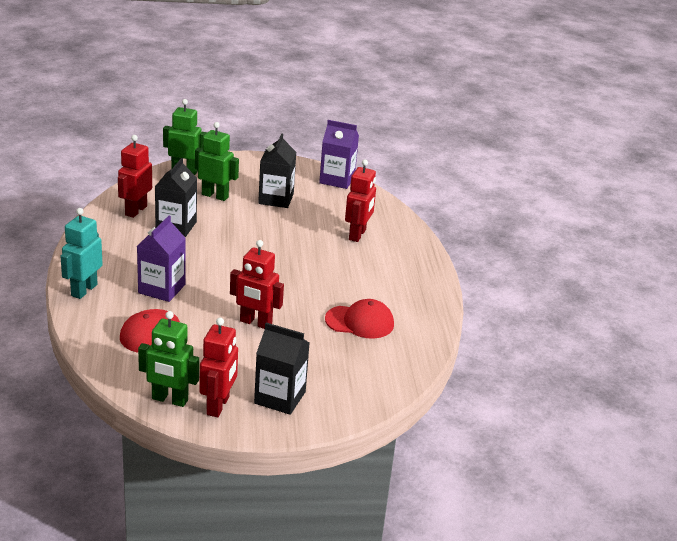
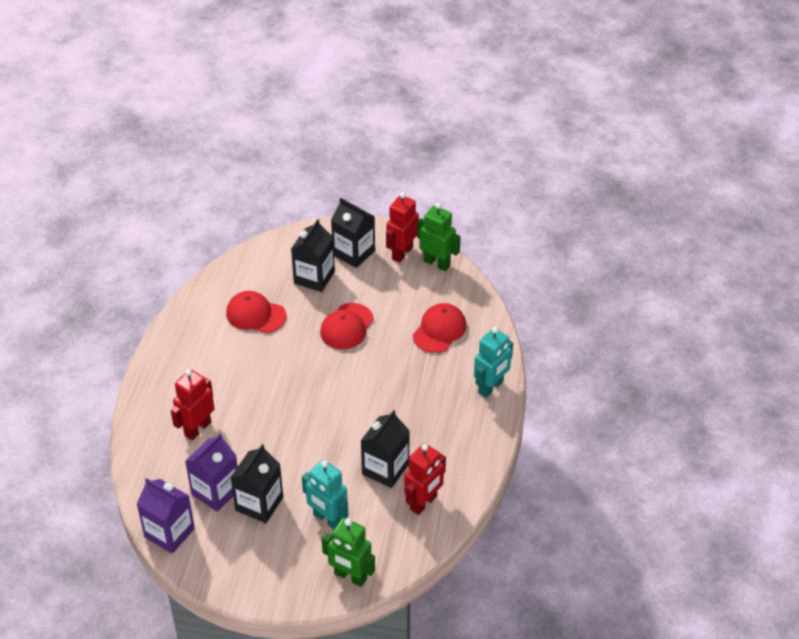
camera: 160 degrees left, 15 degrees up
(161, 289) = (419, 379): purple carton -> purple carton (216, 491)
(215, 196) = (327, 519): green robot -> turquoise robot
(255, 323) = (347, 326): red robot -> red cap
(315, 365) = (314, 277): none -> black carton

